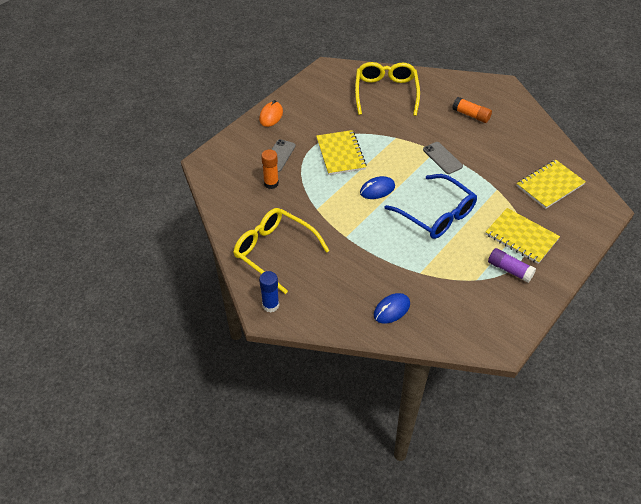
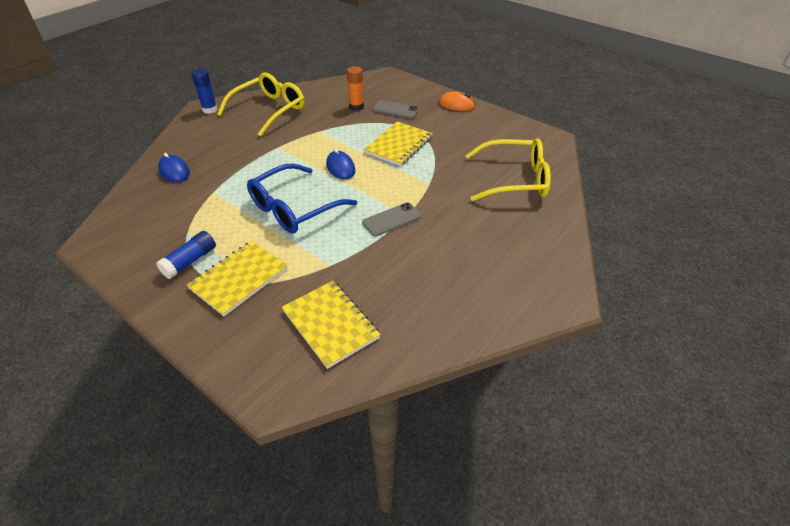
camera: 90 degrees right, 5 degrees down
(340, 154) = (399, 145): yellow notebook -> yellow notebook turned 45 degrees counterclockwise
(471, 115) = (482, 254): orange glue stick -> none
(509, 270) = (190, 261): purple glue stick -> blue glue stick

